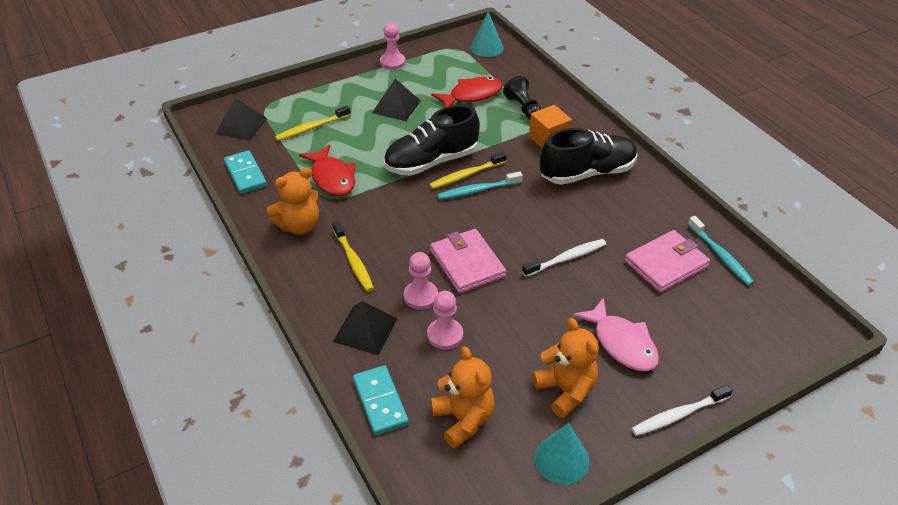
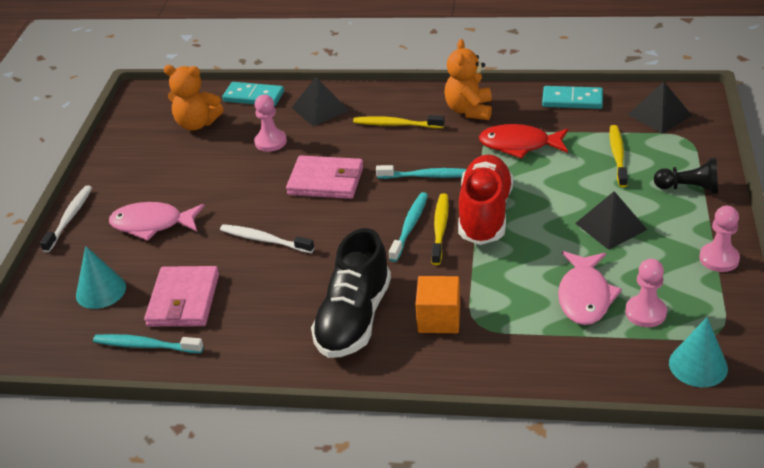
camera: 130 degrees right, 5 degrees down
(411, 208) = (428, 176): none -> turquoise toothbrush
(421, 296) = (320, 144): pink pawn -> pink pawn (645, 312)
(431, 162) = (485, 214): black shoe -> red shoe
(472, 95) = (584, 296): red fish -> pink fish
(523, 108) = (520, 329): black pawn -> black pawn (689, 188)
(561, 459) = (118, 151): turquoise cone -> turquoise cone (101, 291)
(565, 391) = (156, 176): orange teddy bear -> none
(566, 258) = (264, 240): white toothbrush -> white toothbrush turned 105 degrees clockwise

